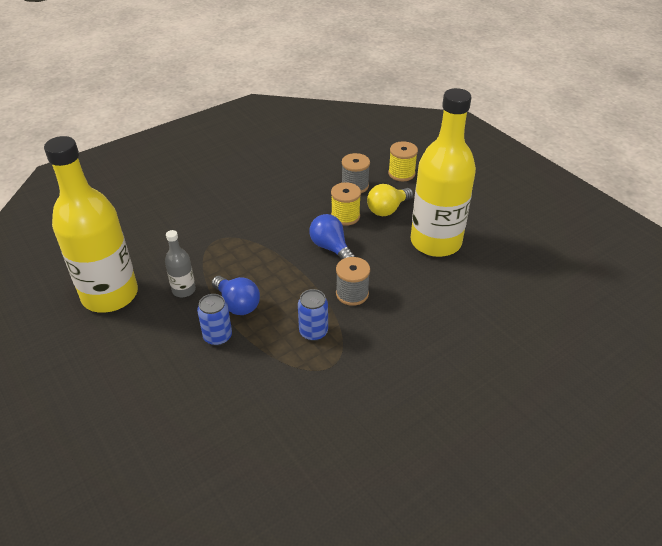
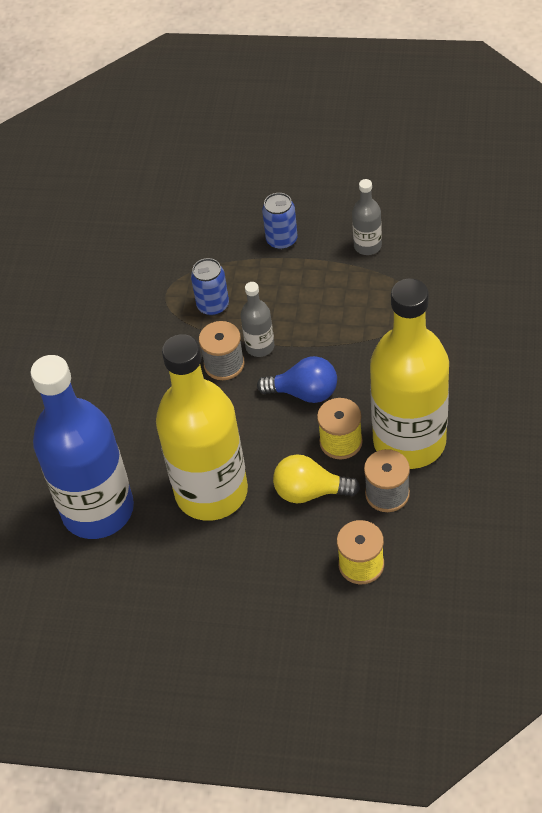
camera: 140 degrees right, 10 degrees up
(110, 295) = (416, 194): yellow bottle -> yellow bottle (409, 441)
(237, 304) = (306, 273): blue light bulb -> none
(320, 287) = (260, 346): none -> grey bottle
(387, 209) = (310, 491): yellow light bulb -> yellow light bulb turned 90 degrees counterclockwise
(507, 277) = (98, 510): none -> blue bottle

